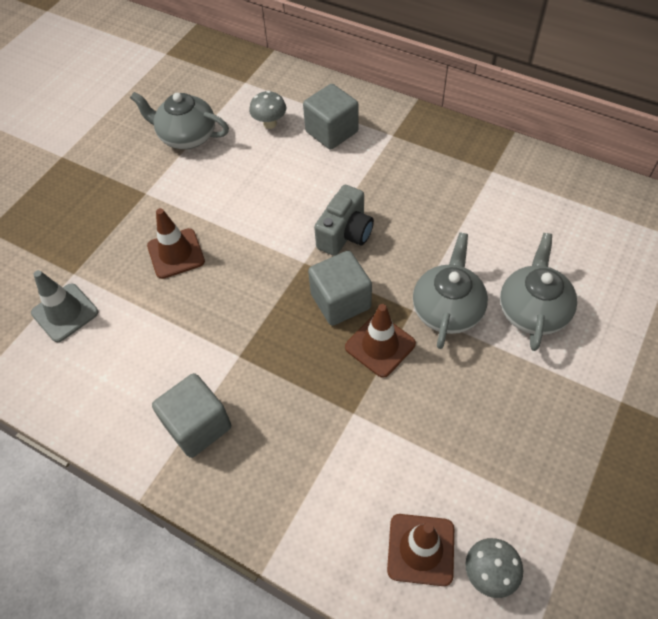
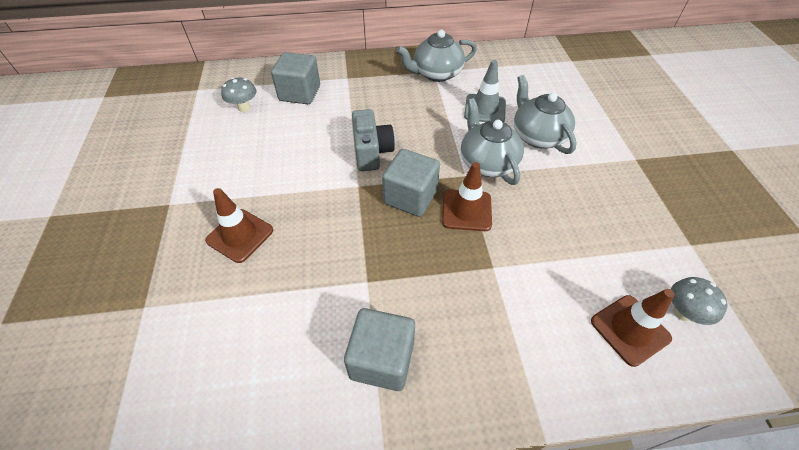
camera: 40 degrees left, 5 degrees down
(65, 313) = (162, 347): grey traffic cone -> grey traffic cone (485, 109)
(187, 136) = (175, 146): grey teapot -> grey teapot (436, 74)

